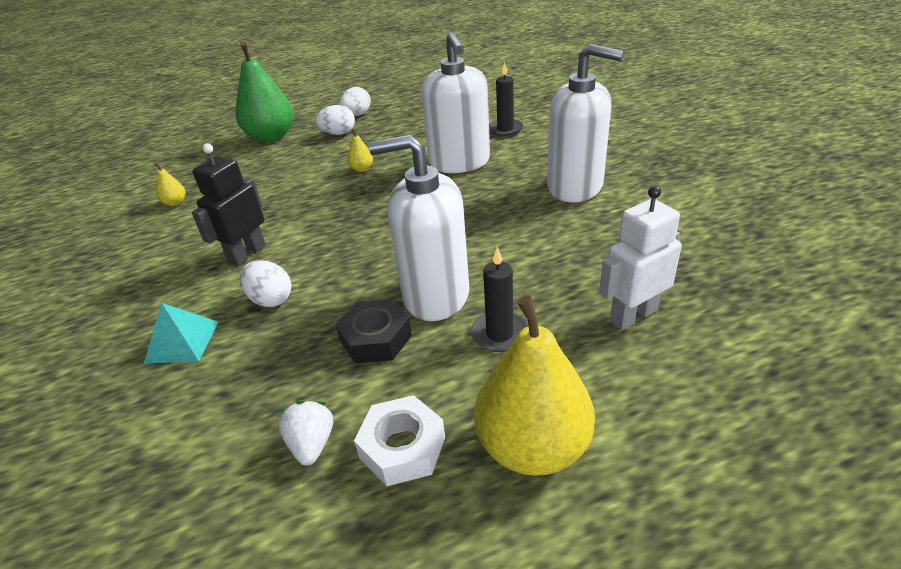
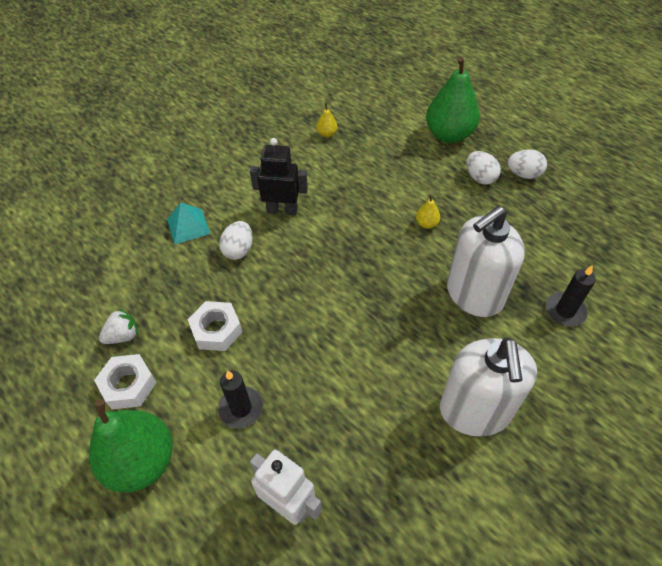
camera: 65 degrees right, 15 degrees up
(375, 338) = (216, 330): black nut -> white nut
(435, 295) = (272, 349): white soap dispenser -> none
(533, 446) = (141, 461): yellow pear -> green pear

